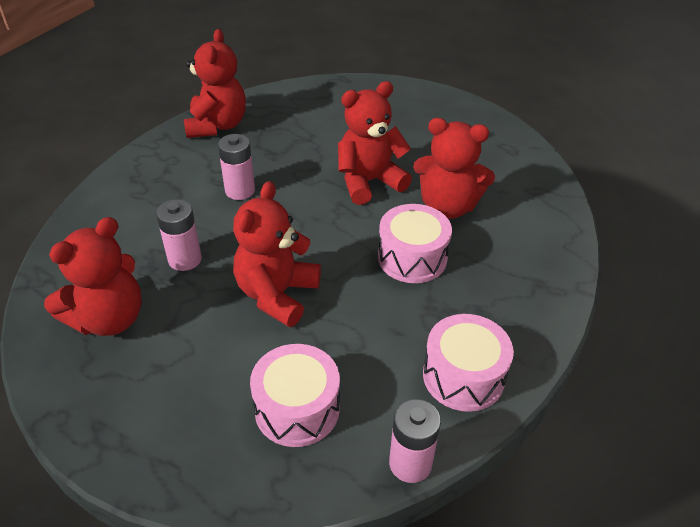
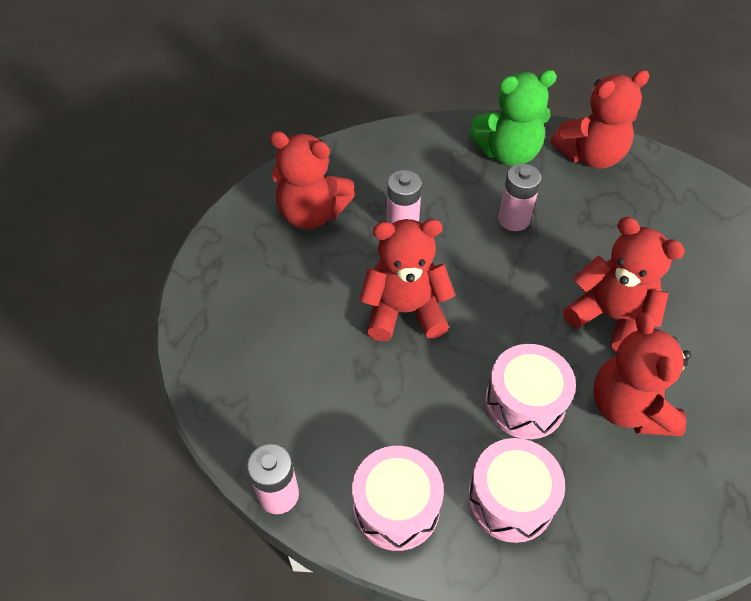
camera: 65 degrees right, 10 degrees up
(170, 165) = (508, 153): none -> green teddy bear
(297, 408) = (292, 383): pink drum -> pink drum (511, 499)

